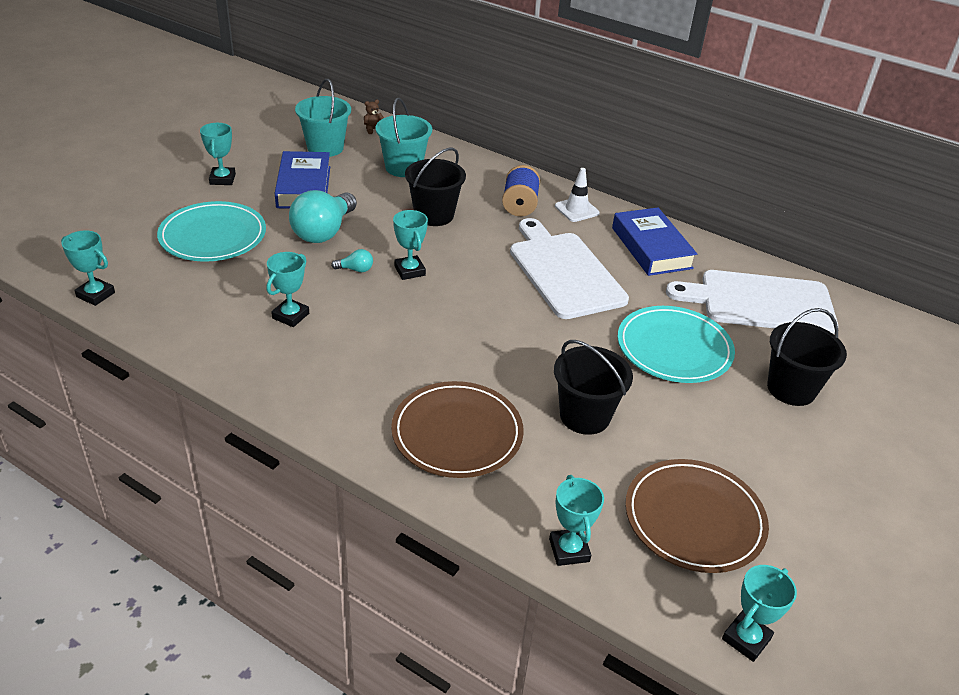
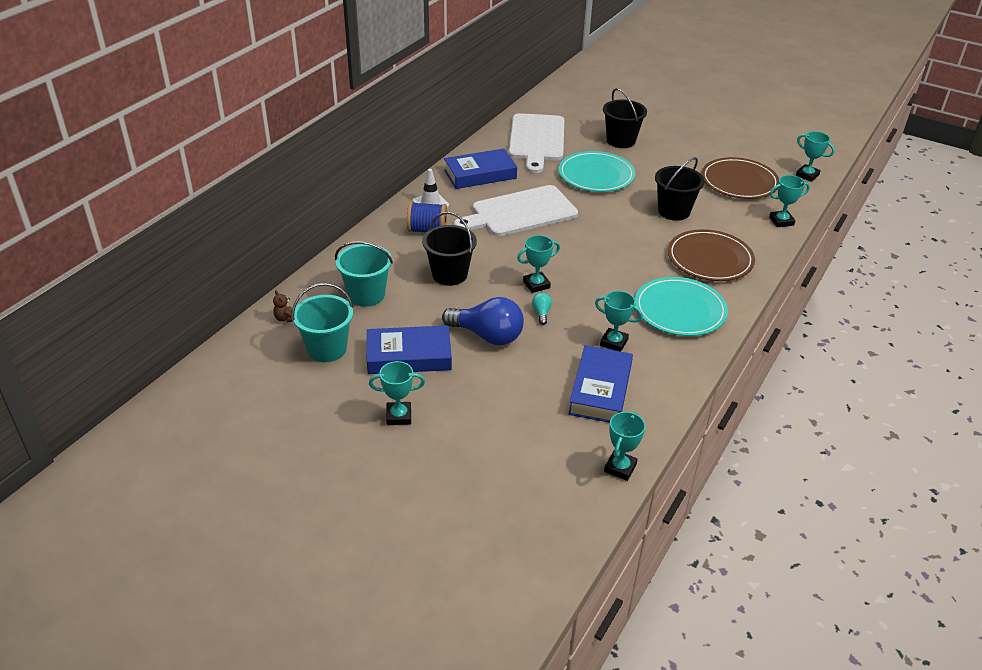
camera: 90 degrees left, 0 degrees up
(213, 236) = (507, 406): turquoise plate -> turquoise plate (679, 310)
(214, 296) = (600, 390): none -> blue book
(324, 232) = (487, 336): turquoise light bulb -> blue light bulb

